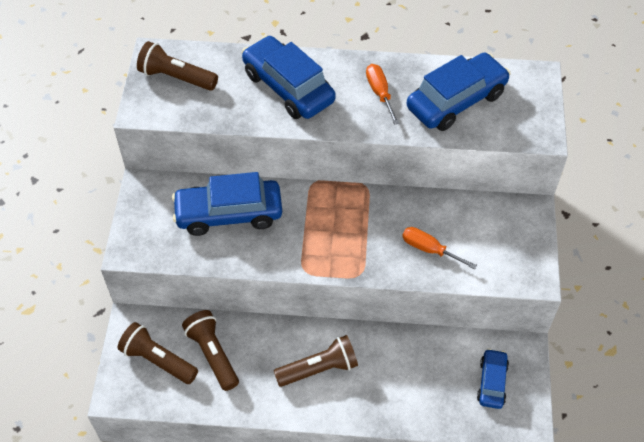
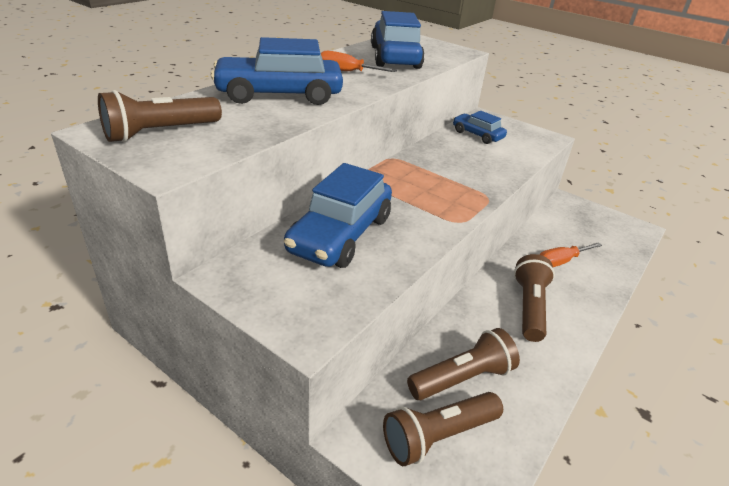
camera: 60 degrees left, 20 degrees down
(212, 354) = (462, 378): brown flashlight -> brown flashlight turned 150 degrees clockwise
(429, 249) = (487, 160): orange screwdriver -> orange screwdriver (560, 261)
(492, 382) = (592, 226): blue car -> blue car (477, 135)

